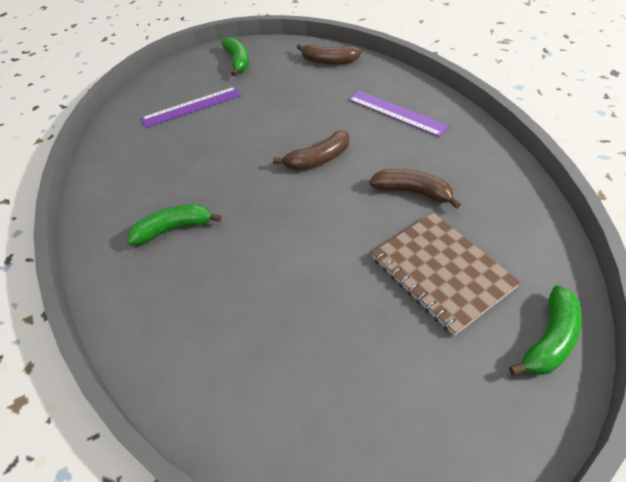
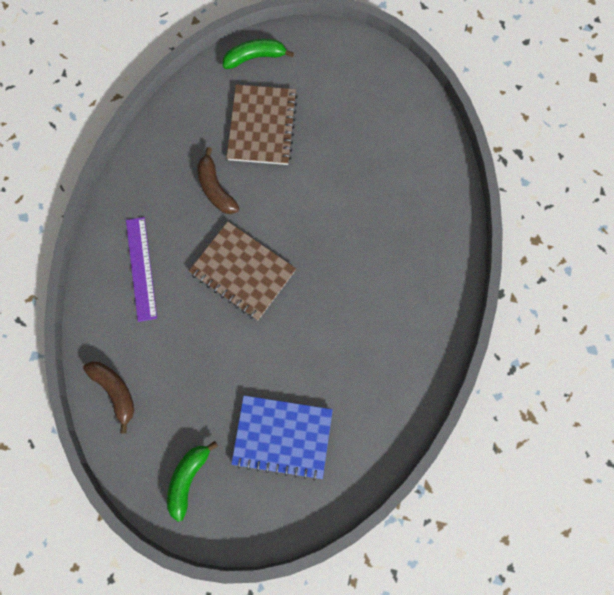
camera: 145 degrees left, 25 degrees up
(174, 229) = (386, 292): green banana -> none
(192, 107) = (282, 437): purple ruler -> blue notebook
(318, 159) = (242, 272): brown banana -> brown notebook

